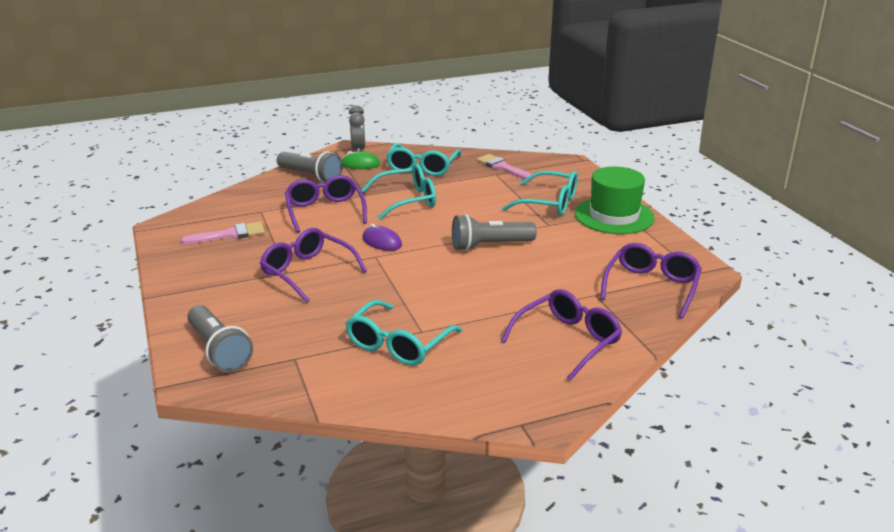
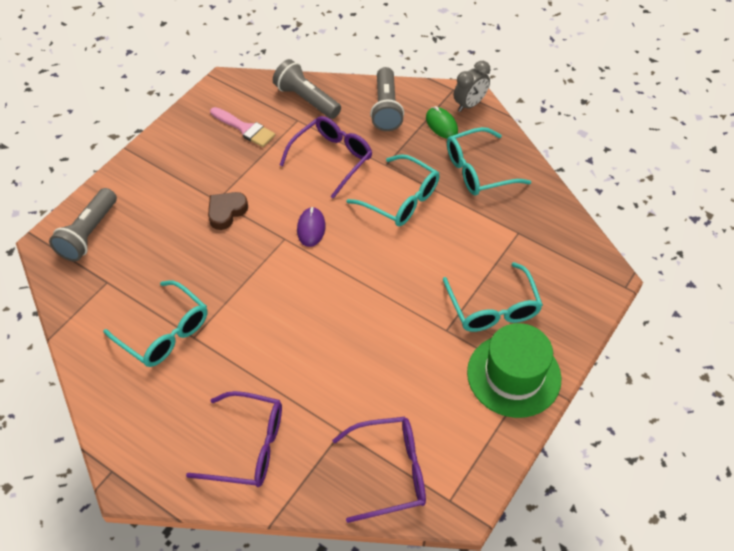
camera: 55 degrees right, 25 degrees up
(307, 272) = (226, 212): purple glasses -> brown heart
(398, 344) = (165, 333): turquoise glasses -> turquoise glasses turned 135 degrees counterclockwise
(489, 245) = (367, 306): grey flashlight -> grey flashlight (306, 99)
(502, 167) = (538, 230): pink brush -> none

